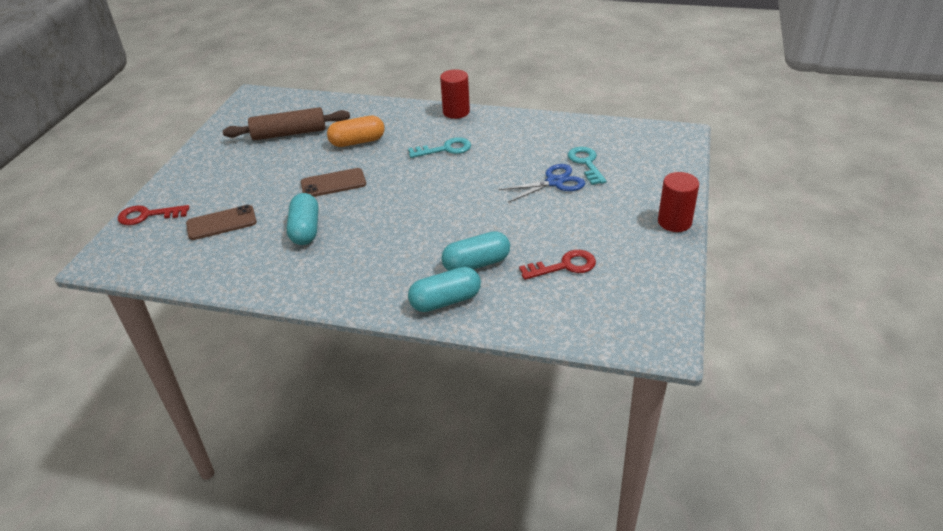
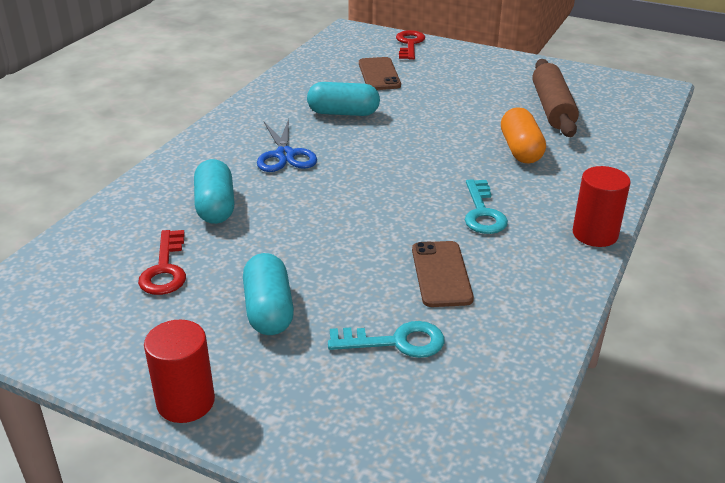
camera: 100 degrees right, 5 degrees down
(333, 183) = (426, 131): brown phone -> brown phone (441, 274)
(445, 301) = (170, 181): turquoise capsule -> turquoise capsule (269, 310)
(554, 182) = (356, 297): blue scissors -> blue scissors (285, 155)

